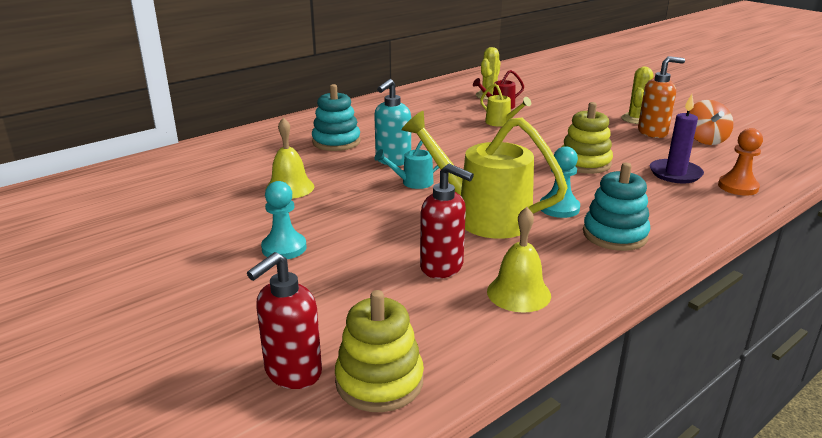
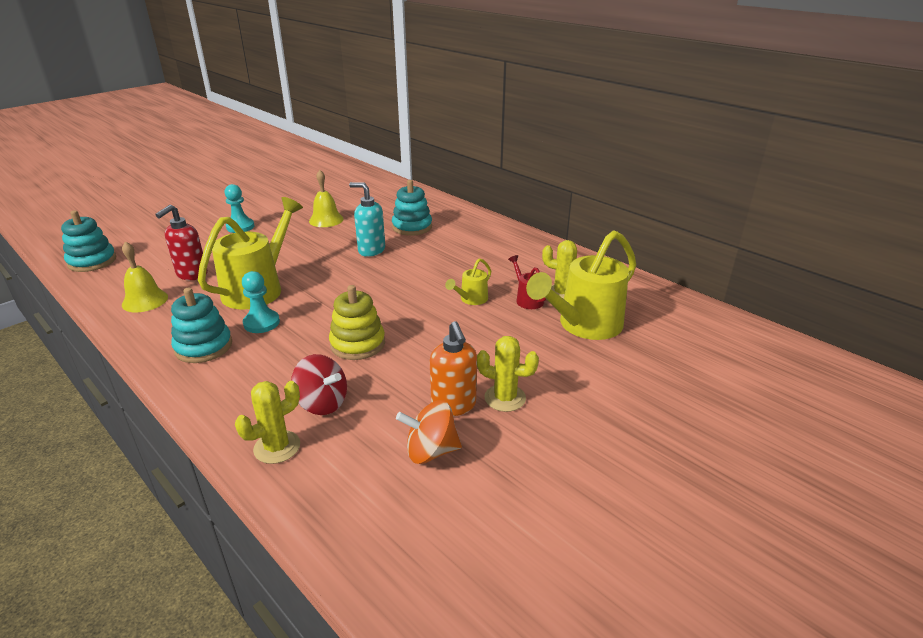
camera: 85 degrees right, 5 degrees up
(292, 373) = (116, 241): red soap dispenser -> none
(379, 381) = (92, 261): yellow stacking toy -> turquoise stacking toy
(412, 182) = (326, 260): turquoise watering can -> none
(537, 94) = (583, 325): none -> yellow watering can
(675, 174) = (322, 403): purple candle -> red spinning top
(738, 187) = (277, 447): orange pawn -> yellow cactus

